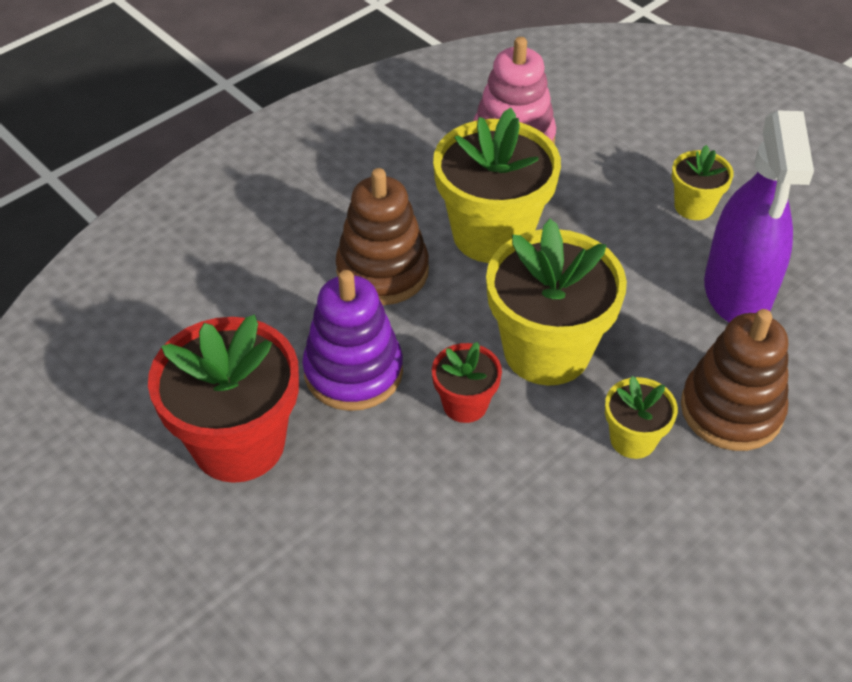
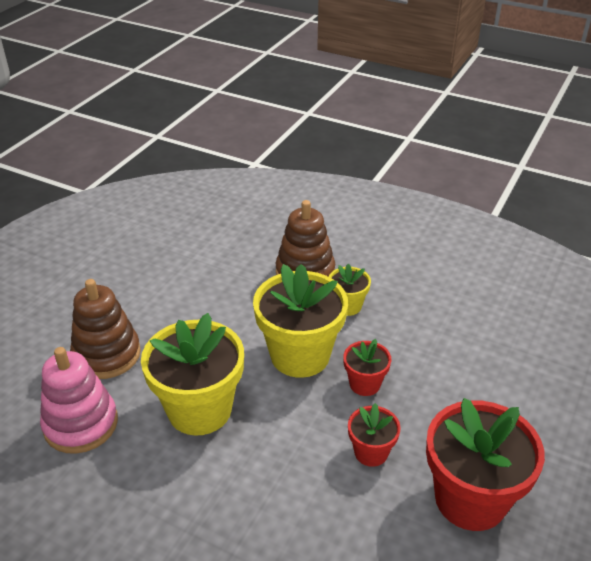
camera: 110 degrees left, 10 degrees down
(353, 371) = (371, 452): purple stacking toy -> red flower pot
(382, 271) = (265, 466): brown stacking toy -> brown stacking toy (107, 354)
(694, 206) = (136, 310): yellow flower pot -> none
(737, 292) = (211, 281): purple spray bottle -> none

